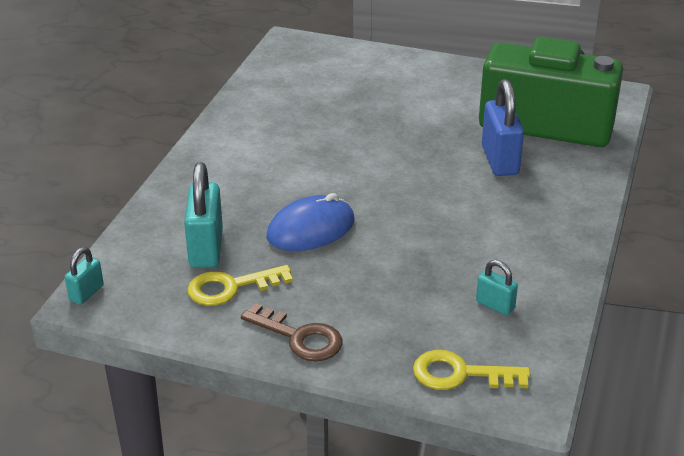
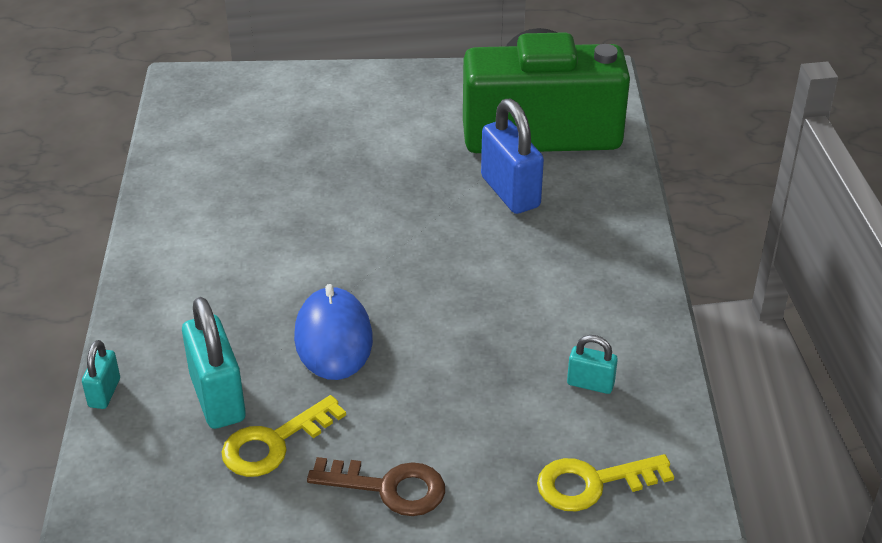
camera: 20 degrees left, 5 degrees up
(86, 293) = (94, 500): turquoise padlock -> turquoise padlock (104, 393)
(311, 229) = (333, 338): blue mouse -> blue mouse turned 45 degrees counterclockwise

